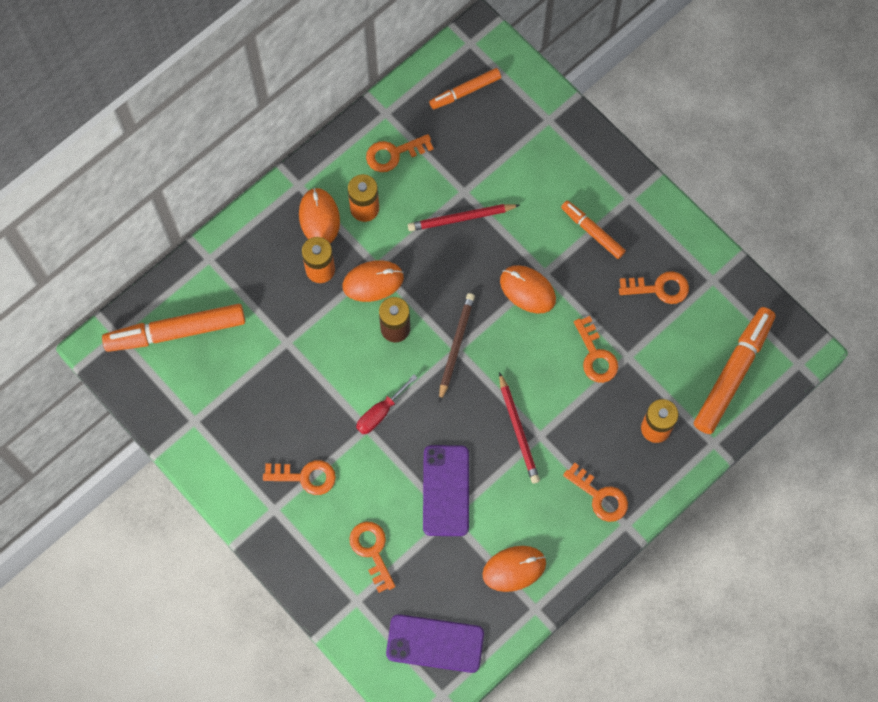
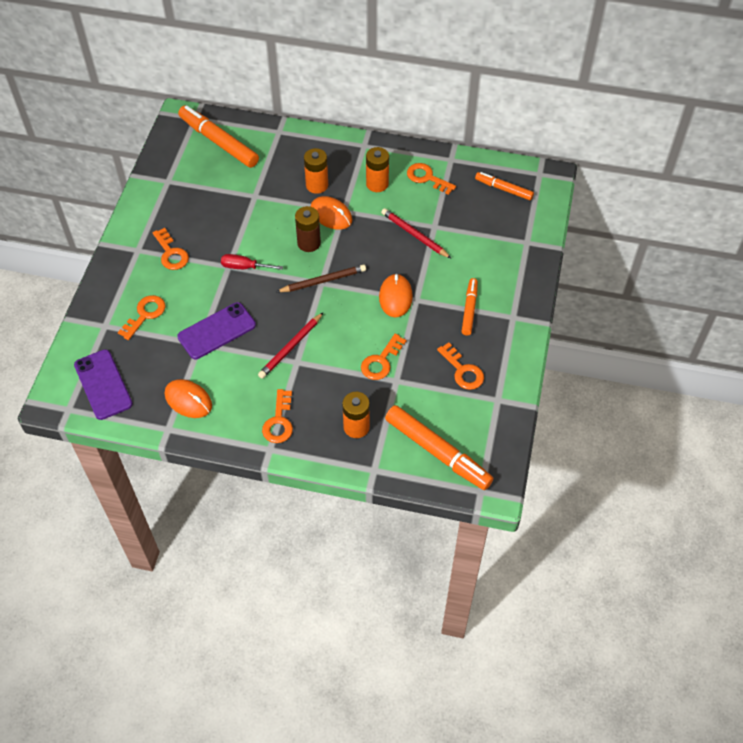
camera: 55 degrees right, 15 degrees down
(319, 218) = (351, 166): orange mouse -> none
(733, 373) = (437, 452): orange marker -> orange marker turned 45 degrees clockwise

